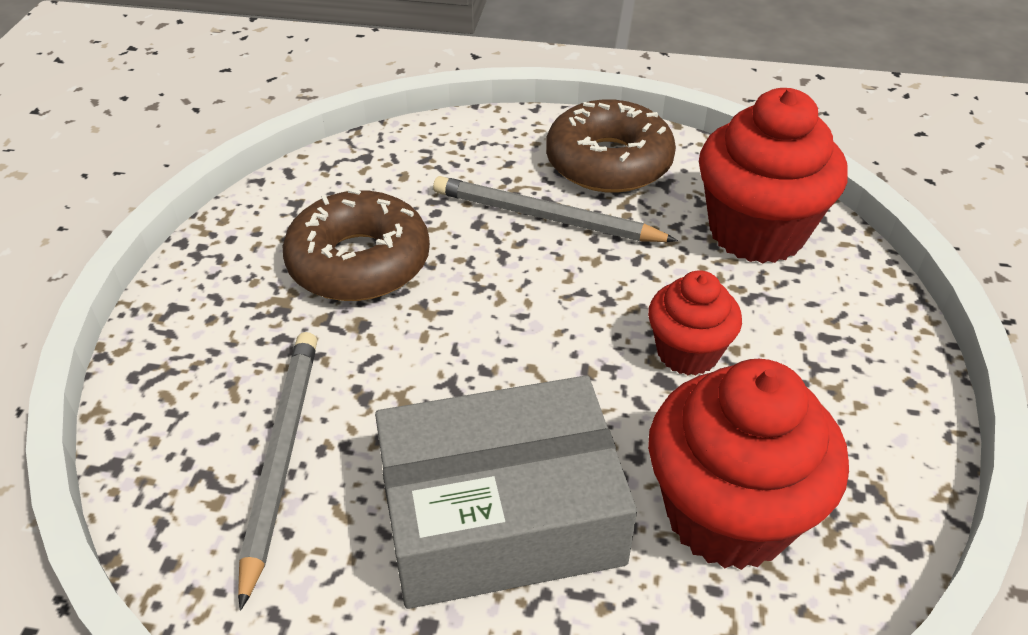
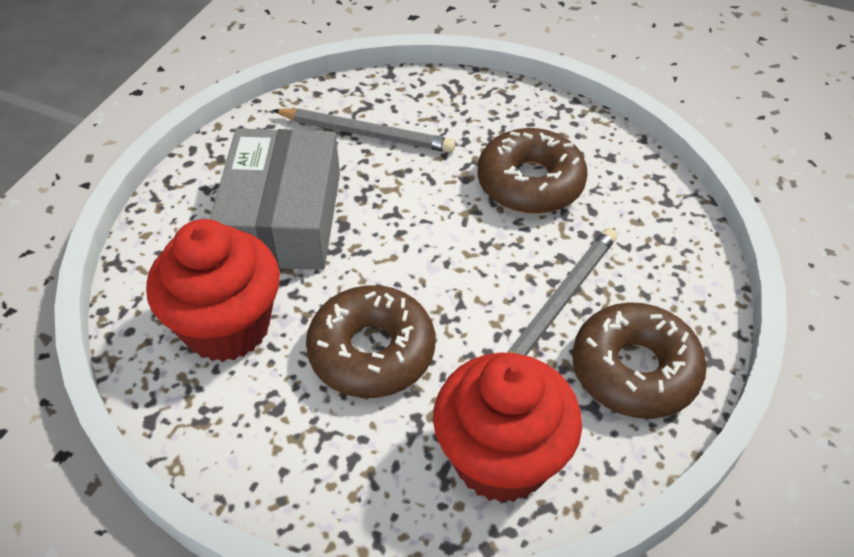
camera: 105 degrees right, 5 degrees up
(687, 352) = (372, 352): red cupcake -> brown donut

